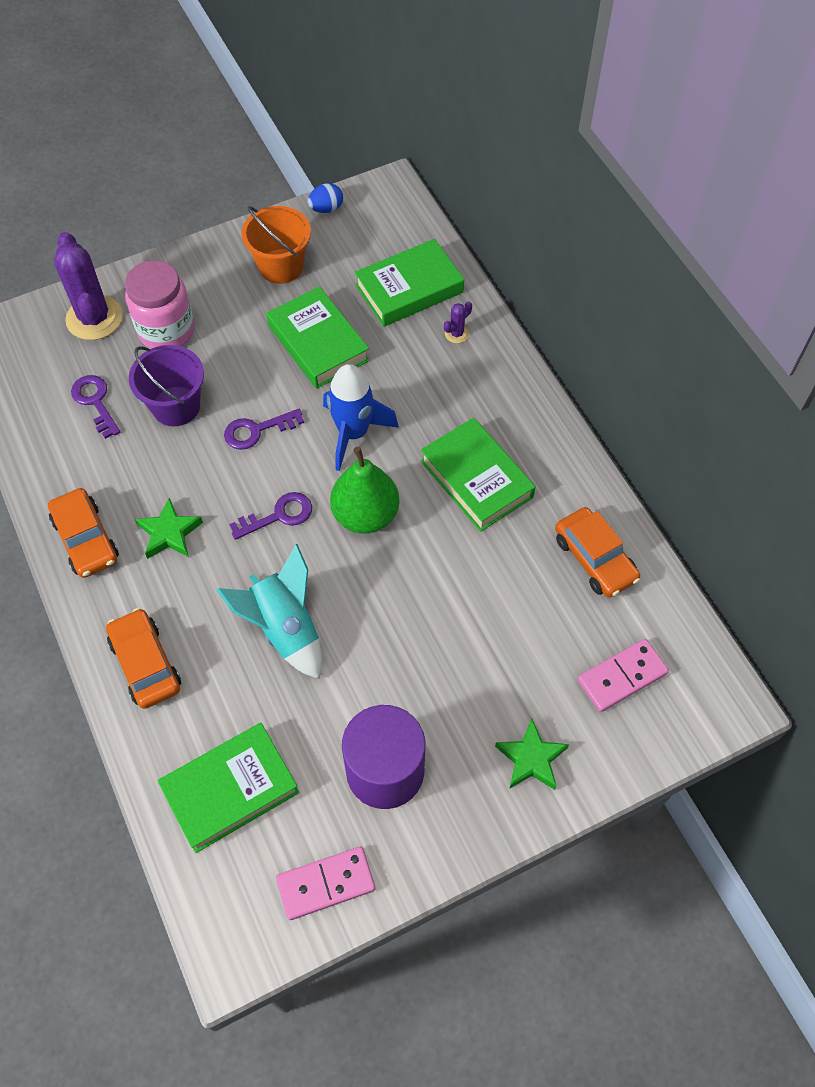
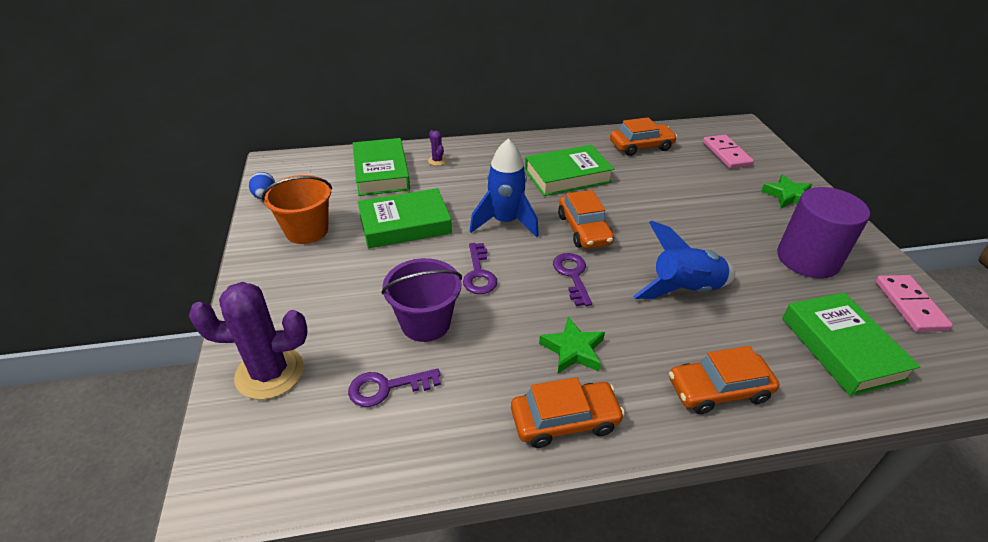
camera: 75 degrees left, 20 degrees down
(166, 331) = (328, 316): pink jar -> none
(285, 628) = (684, 290): turquoise rocket -> blue rocket
(365, 515) = (584, 229): green pear -> orange car

